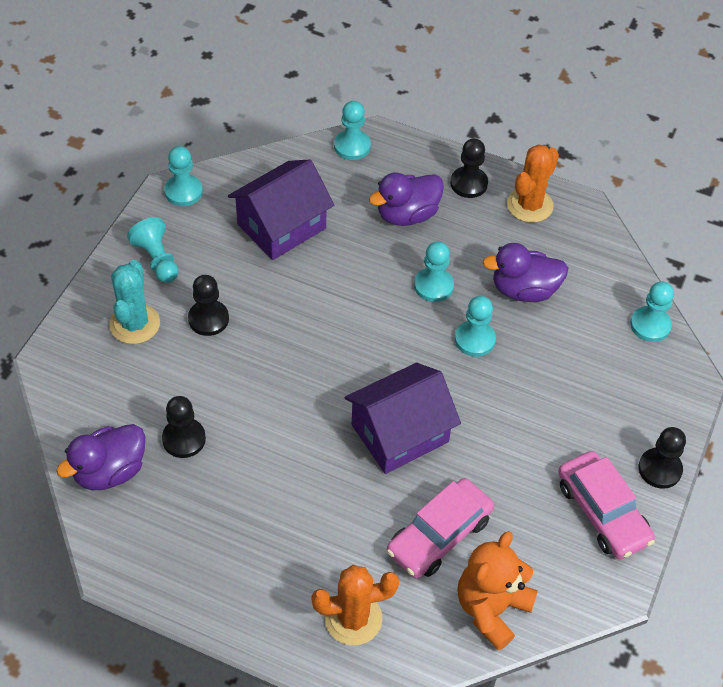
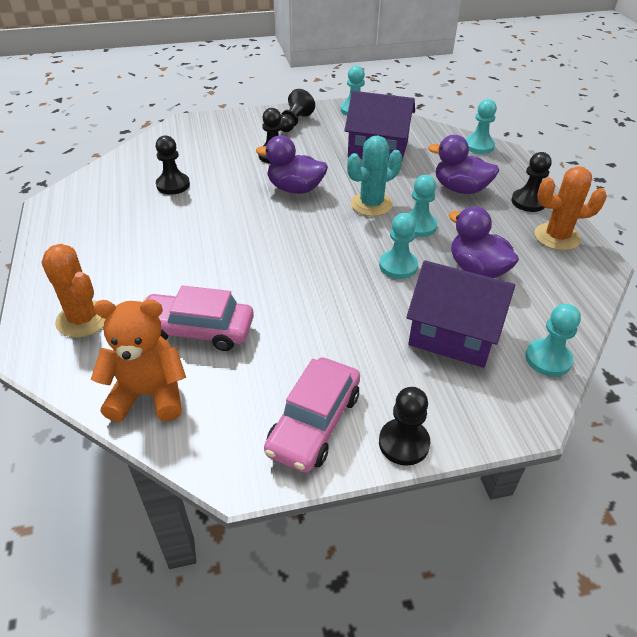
camera: 55 degrees right, 10 degrees down
(110, 471) = (123, 171): purple duck -> purple duck (295, 189)
(135, 324) = (239, 135): turquoise cactus -> turquoise cactus (371, 204)
(157, 260) = (294, 123): turquoise pawn -> black pawn
(400, 433) = (271, 268): purple house -> purple house (453, 334)

